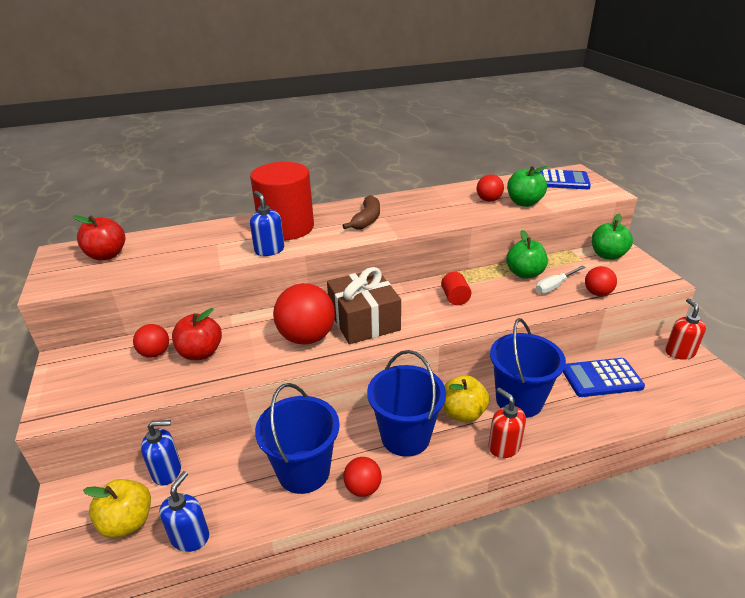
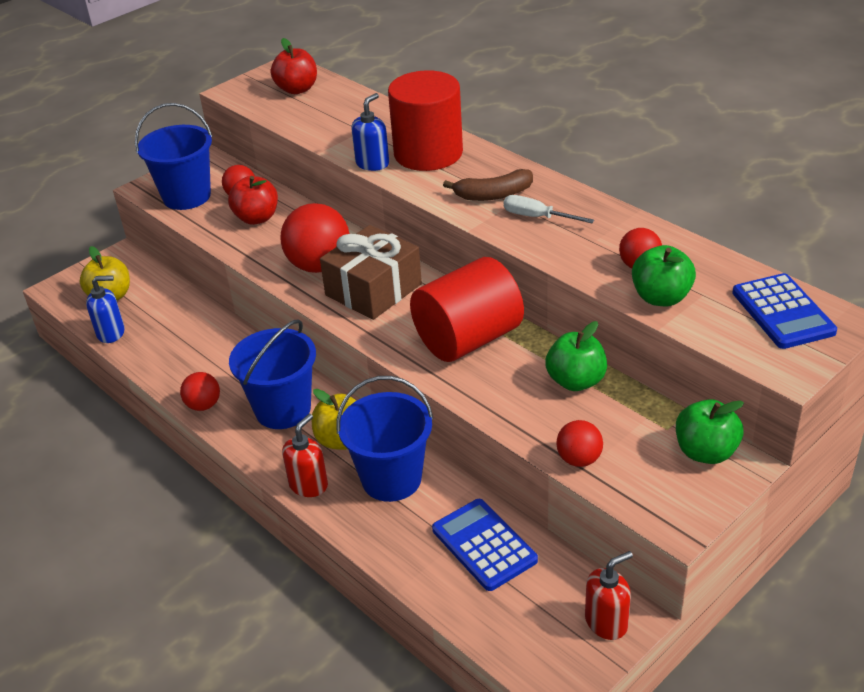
camera: 65 degrees right, 5 degrees up
(167, 471) = (167, 289): blue soap dispenser -> none
(304, 471) = (205, 362): blue bucket -> blue bucket (187, 196)
(455, 298) = (468, 339): red cylinder -> red cylinder, size x2.38
(554, 286) = (564, 415): white screwdriver -> white screwdriver (537, 217)

